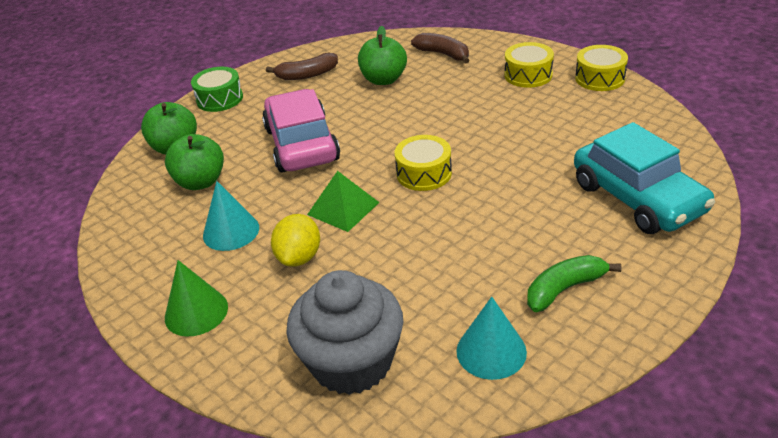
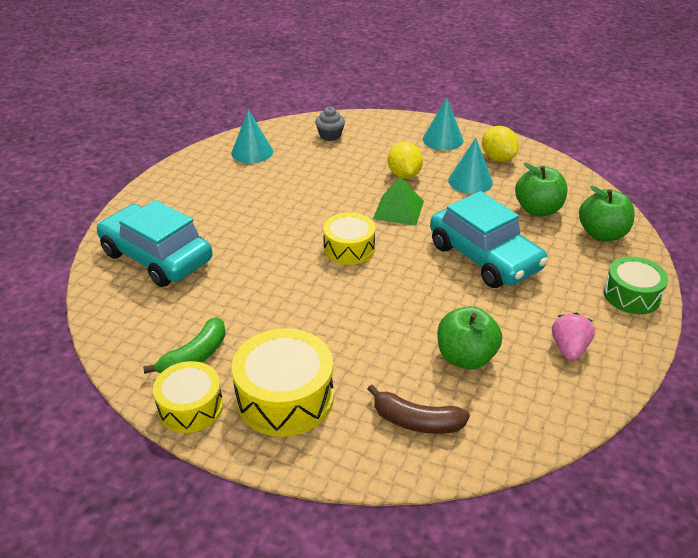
camera: 155 degrees right, 0 degrees up
(162, 261) = (498, 158): none -> yellow lemon
(196, 312) = (442, 139): green cone -> turquoise cone
(302, 144) = (484, 257): pink car -> turquoise car
(306, 75) = (569, 349): brown banana -> pink strawberry
(351, 362) = (330, 135): grey cupcake -> grey cupcake, size x0.45
(528, 75) = (285, 397): yellow drum -> yellow drum, size x1.53
(564, 289) = (212, 187): green banana -> green banana (195, 357)

